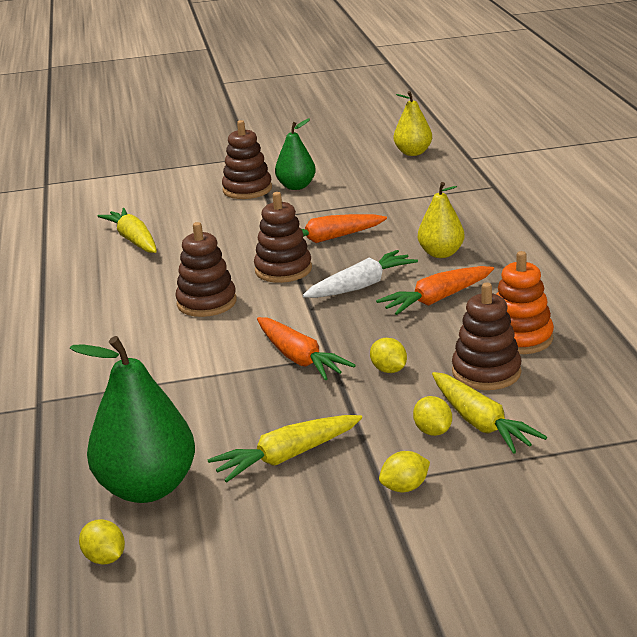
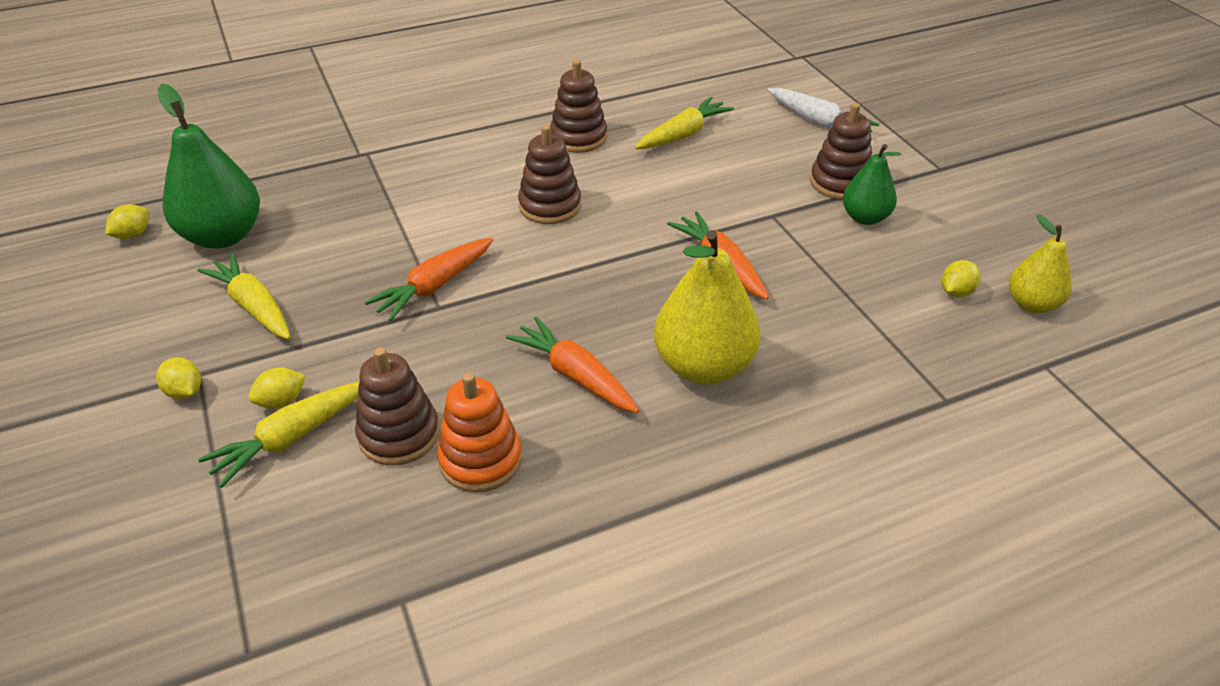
camera: 75 degrees right, 15 degrees up
(283, 270) = (633, 244): brown stacking toy -> brown stacking toy (578, 137)
(361, 286) = (602, 308): white carrot -> white carrot (818, 122)
(389, 370) = (408, 354): yellow lemon -> yellow lemon (956, 292)
(441, 253) = (703, 366): yellow pear -> yellow pear, size x1.67

